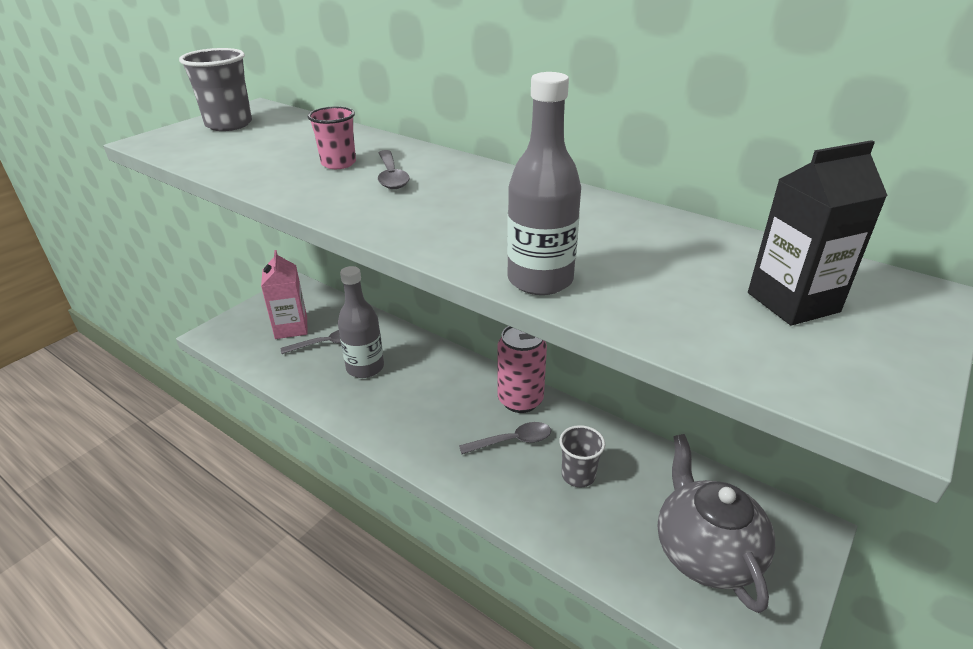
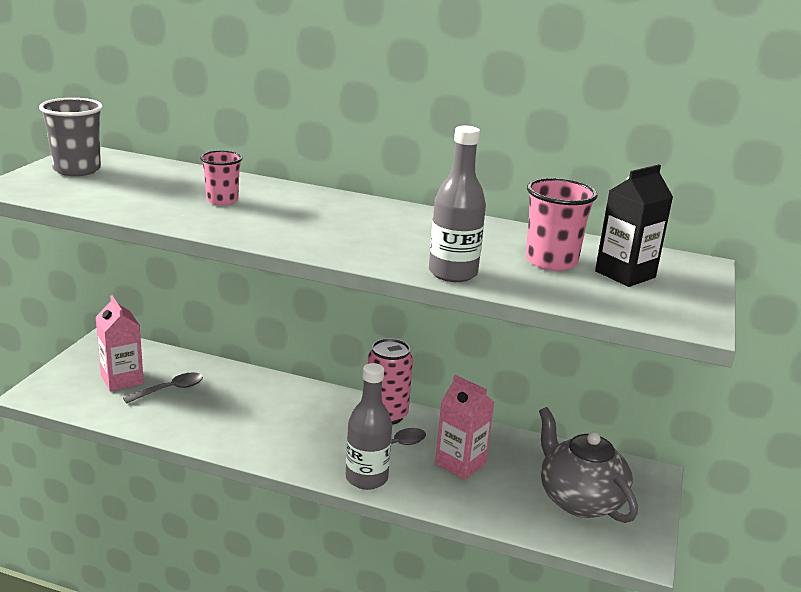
camera: 20 degrees left, 10 degrees down
(365, 367) = (222, 406): grey bottle -> grey bottle (366, 478)
(391, 176) = (280, 209): grey spoon -> none
(578, 475) = (460, 464): grey cup -> pink carton
(688, 271) = (551, 261): none -> pink cup

